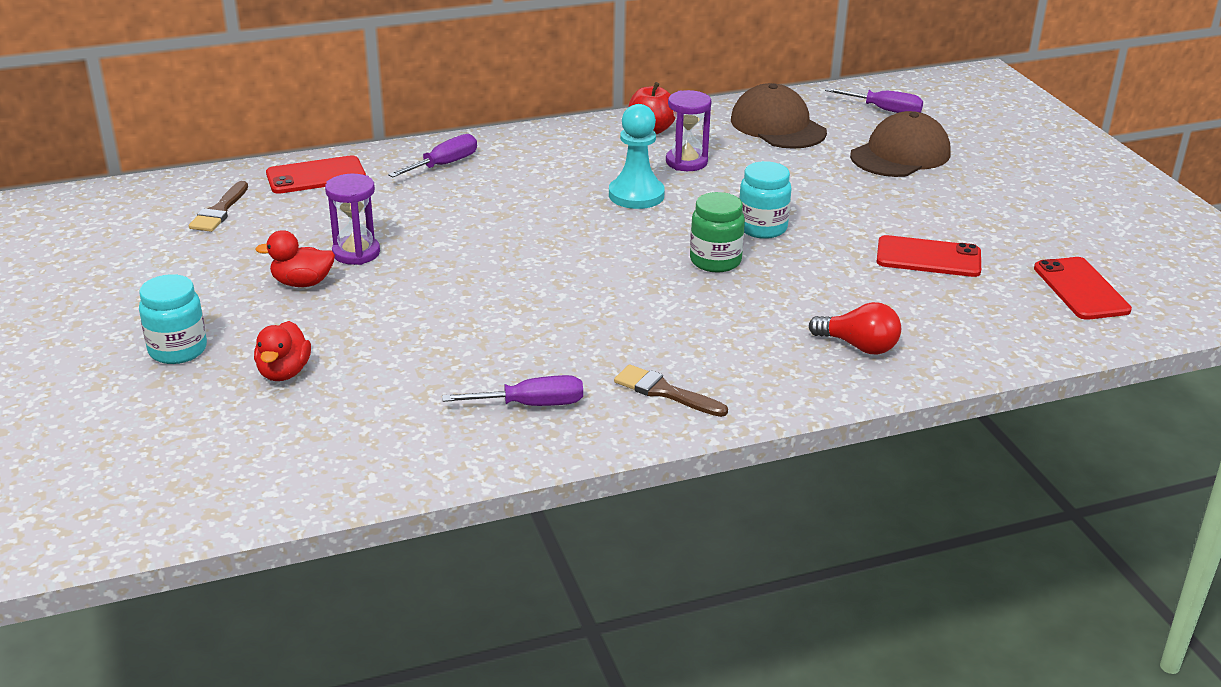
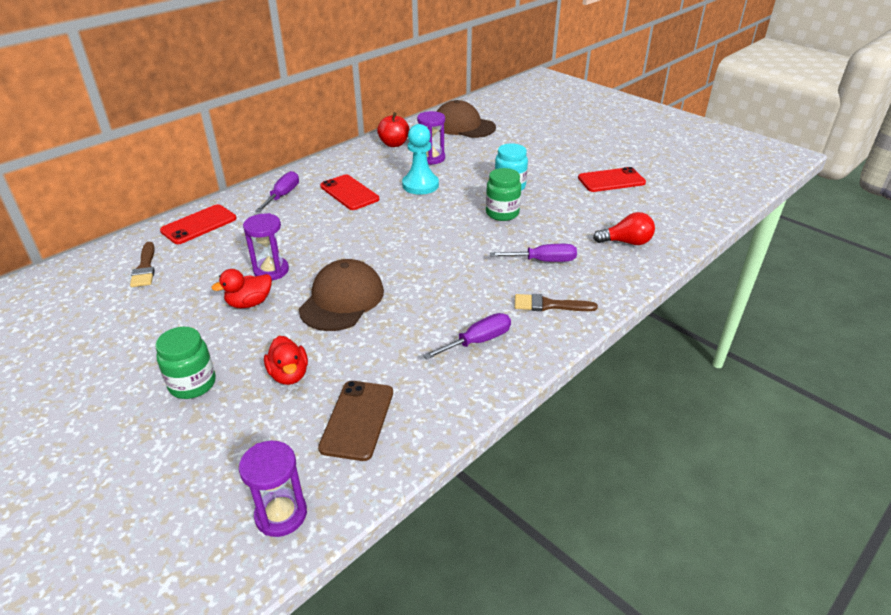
camera: 25 degrees left, 5 degrees up
(168, 502) = (281, 514): none -> purple hourglass
(178, 350) = (192, 384): turquoise jar -> green jar
(318, 441) = (357, 420): none -> brown phone
(884, 110) = (511, 105): purple screwdriver -> purple screwdriver (543, 261)
(900, 154) = (542, 127): brown cap -> brown cap (342, 300)
(1081, 289) = (699, 178): red phone -> red phone (349, 193)

